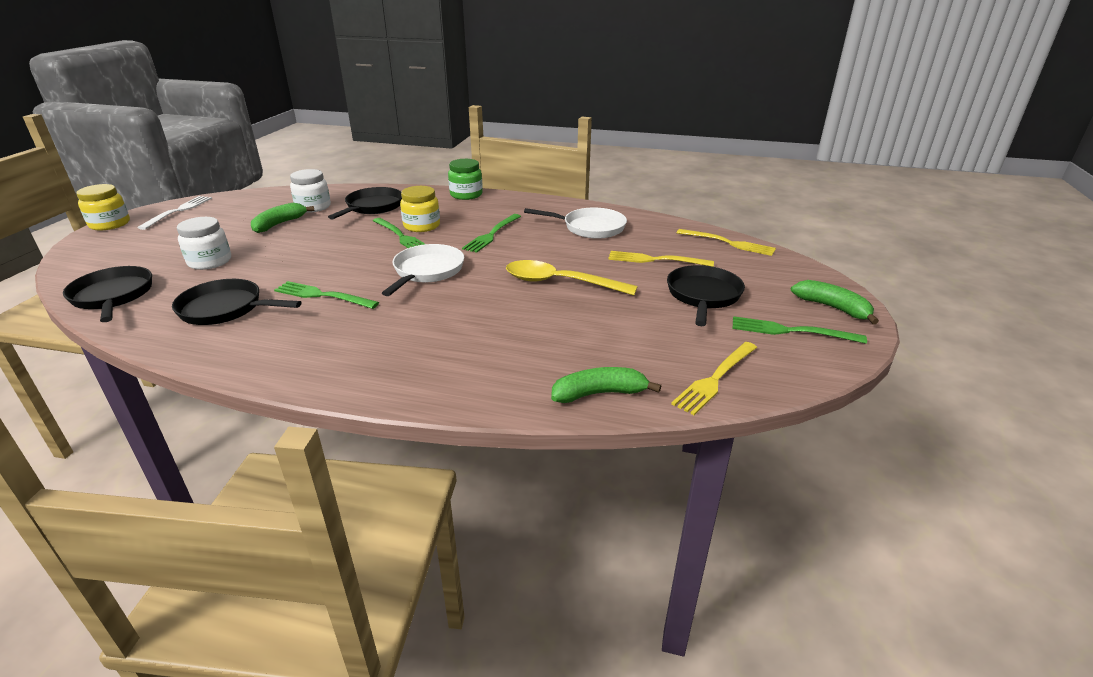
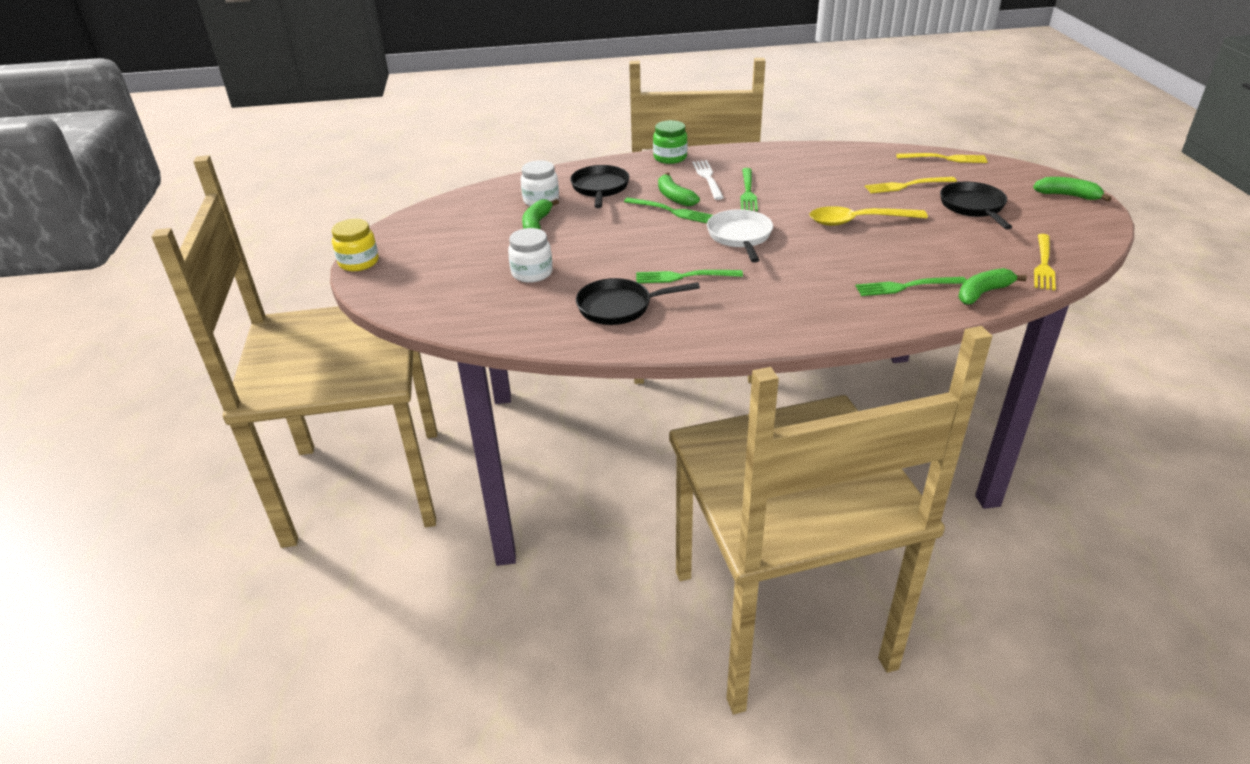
camera: 20 degrees left, 5 degrees up
(113, 296) = (497, 322): black pan -> none
(179, 211) = (407, 233): white fork -> white fork (707, 178)
(422, 226) = (674, 197): yellow jar -> green banana
(590, 228) = (821, 168): white pan -> none
(790, 331) = (1056, 219): green fork -> green fork (905, 287)

